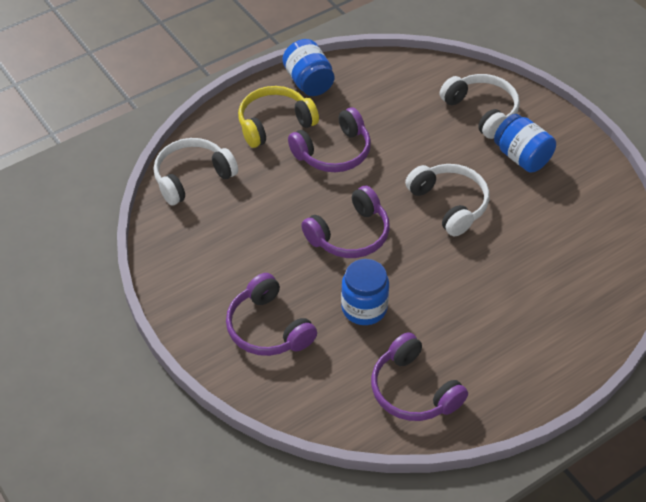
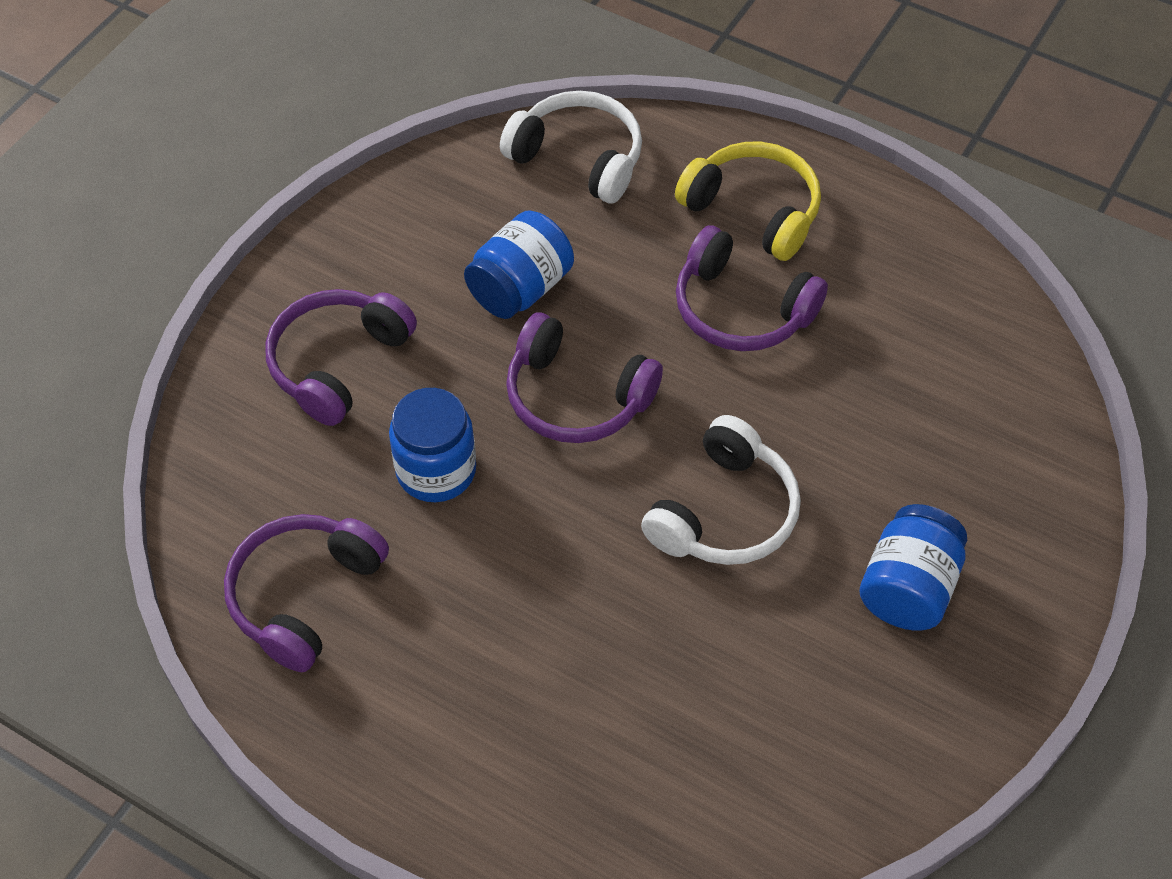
camera: 65 degrees right, 5 degrees up
(308, 82) = (877, 217): blue jar -> blue jar (520, 288)
(481, 111) = (981, 486): white headphones -> none

